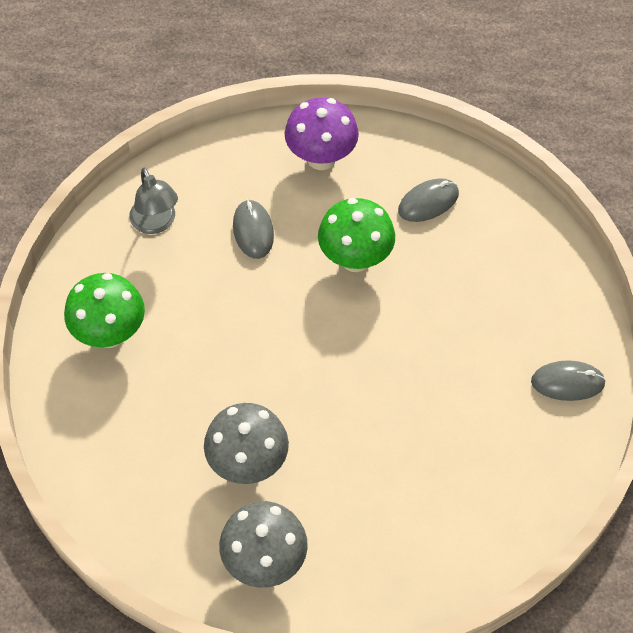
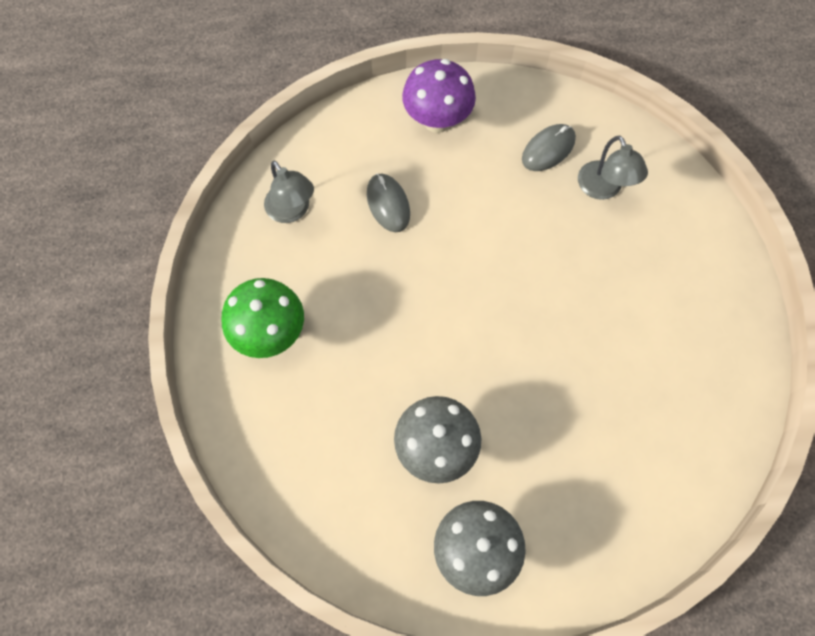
camera: 10 degrees left, 10 degrees up
(355, 259) = (492, 217): green mushroom -> none
(476, 248) = (603, 189): none -> grey lamp
(567, 382) = (721, 310): grey mouse -> none

